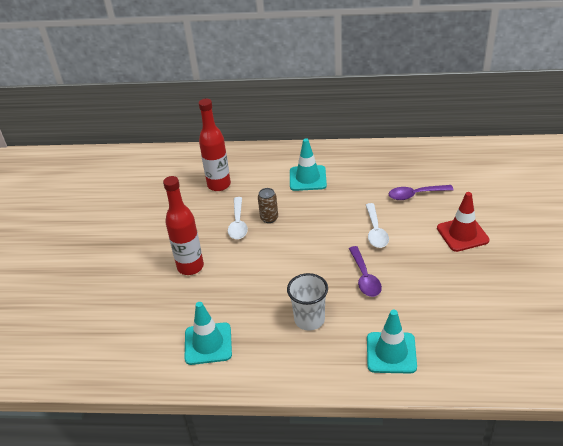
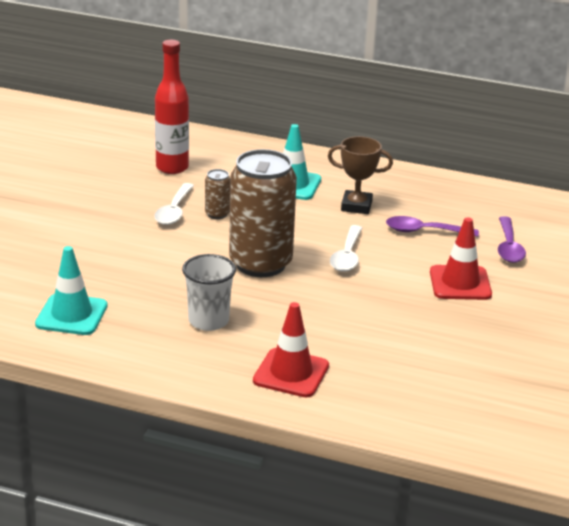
camera: 10 degrees right, 10 degrees down
(190, 267) = (90, 240): red bottle -> none
(320, 255) = (260, 264): none -> brown can
(360, 185) = (356, 206): none -> brown trophy
(364, 277) = (303, 297): purple spoon -> purple spoon (508, 247)
(391, 353) = (291, 373): turquoise traffic cone -> red traffic cone

